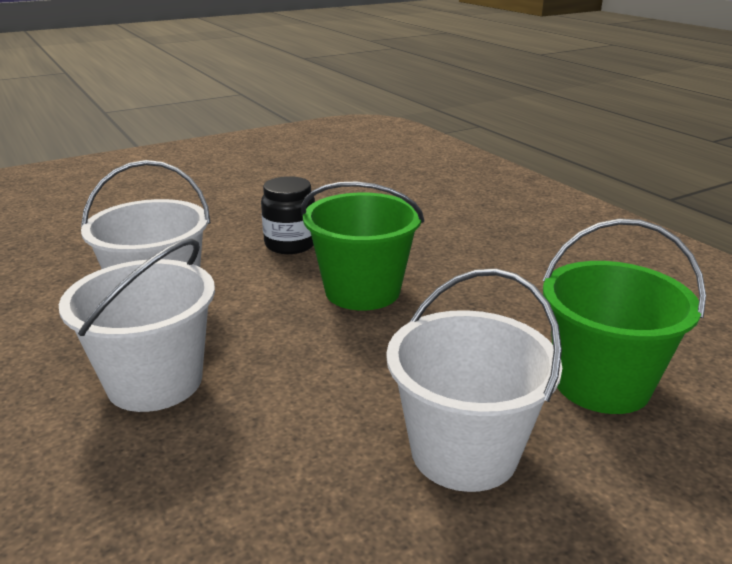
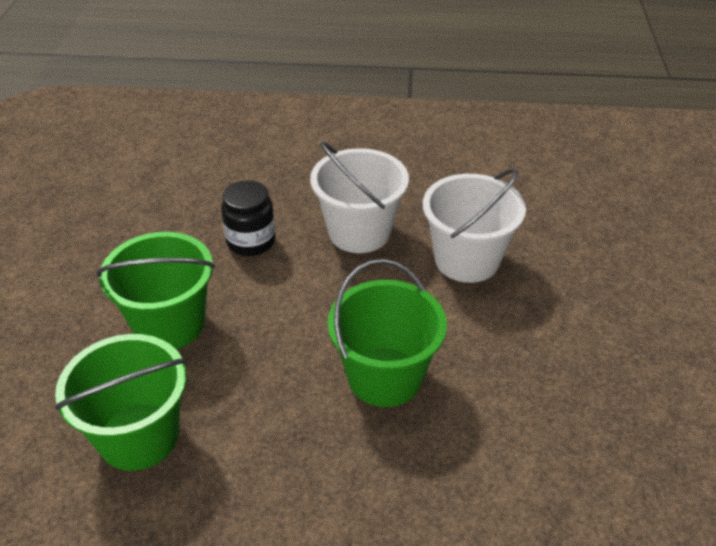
camera: 125 degrees right, 15 degrees up
(290, 244) = (517, 372): black jar -> black jar (251, 241)
(464, 452) = (169, 324): white bucket -> green bucket

